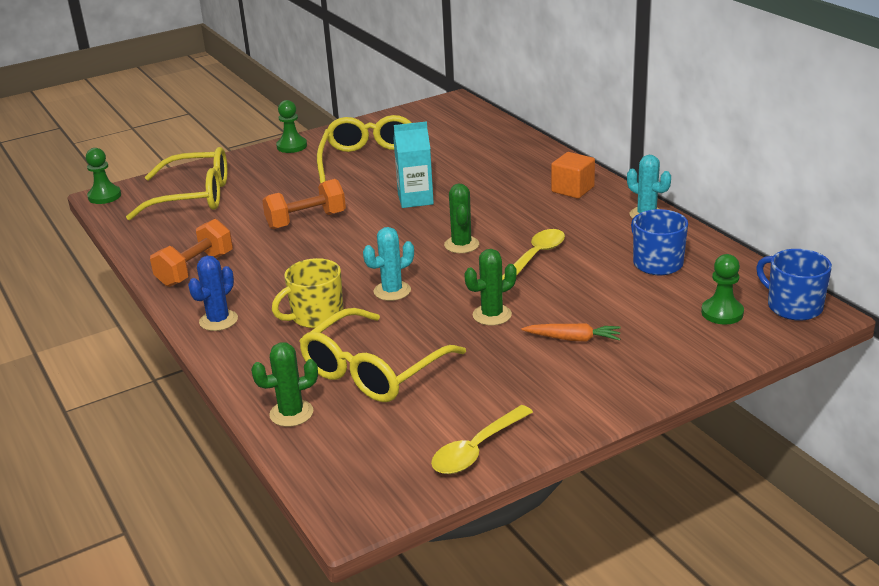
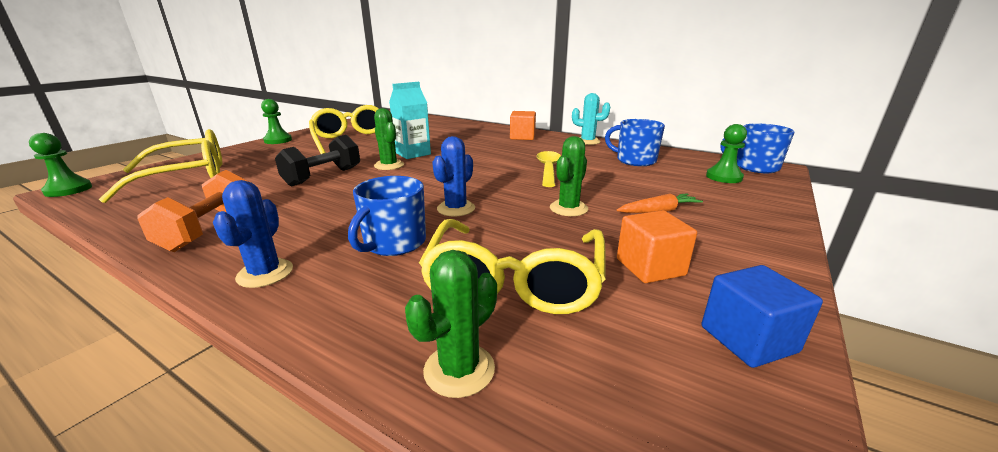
camera: 30 degrees left, 5 degrees down
(306, 220) = (323, 176): orange dumbbell -> black dumbbell
(316, 316) = (394, 243): yellow mug -> blue mug
(392, 291) = (456, 208): turquoise cactus -> blue cactus
(461, 245) = (481, 171): green cactus -> green cactus (389, 165)
(476, 449) = (748, 339): yellow spoon -> blue cube
(484, 387) = (650, 267): none -> orange cube

